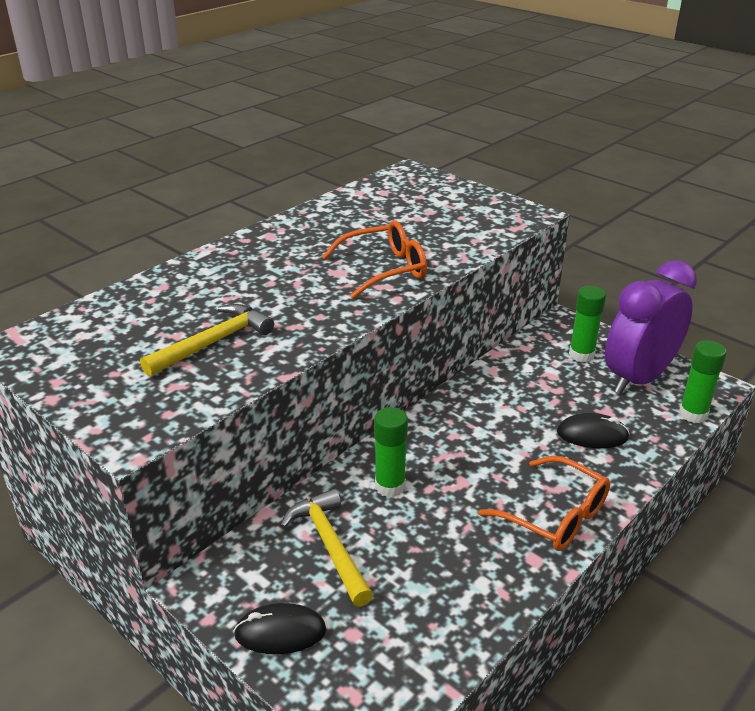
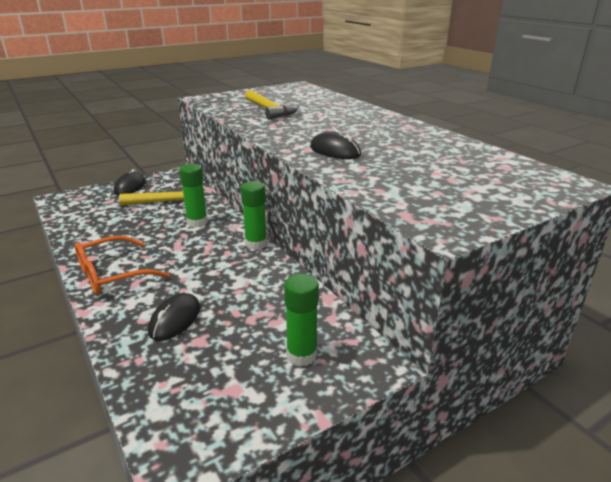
camera: 105 degrees right, 5 degrees down
(384, 269) = (335, 151): orange glasses -> black mouse
(638, 378) = (235, 387): purple clock -> none
(693, 414) = (146, 409): green glue stick -> green glue stick (256, 244)

